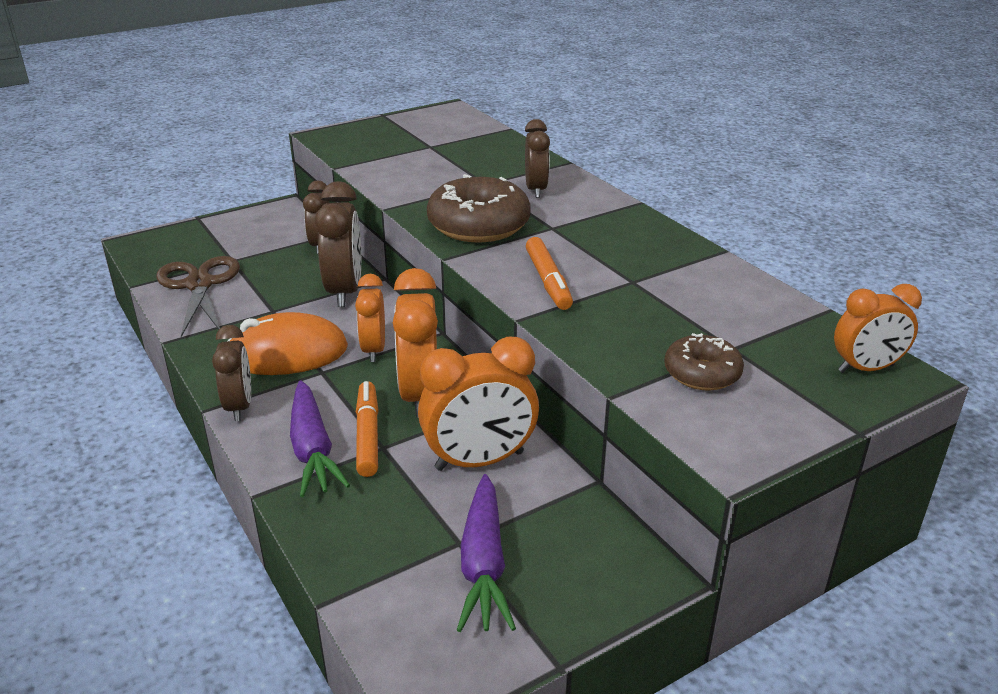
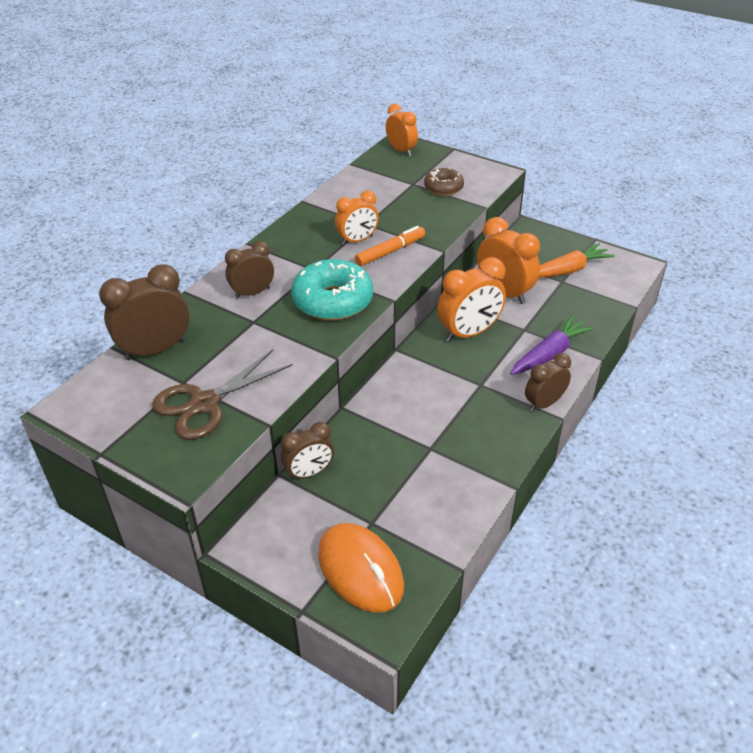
camera: 115 degrees left, 10 degrees up
(199, 285) = (426, 519): brown scissors -> brown scissors (204, 403)
(287, 353) = (475, 411): orange mouse -> orange mouse (360, 570)
(345, 291) = (376, 420): brown clock -> brown clock (155, 350)
(367, 435) = (520, 338): orange marker -> none
(373, 350) = (439, 371): orange clock -> orange clock (357, 240)
(479, 225) = (333, 301): brown donut -> turquoise donut
(484, 564) = (567, 270): purple carrot -> orange carrot

